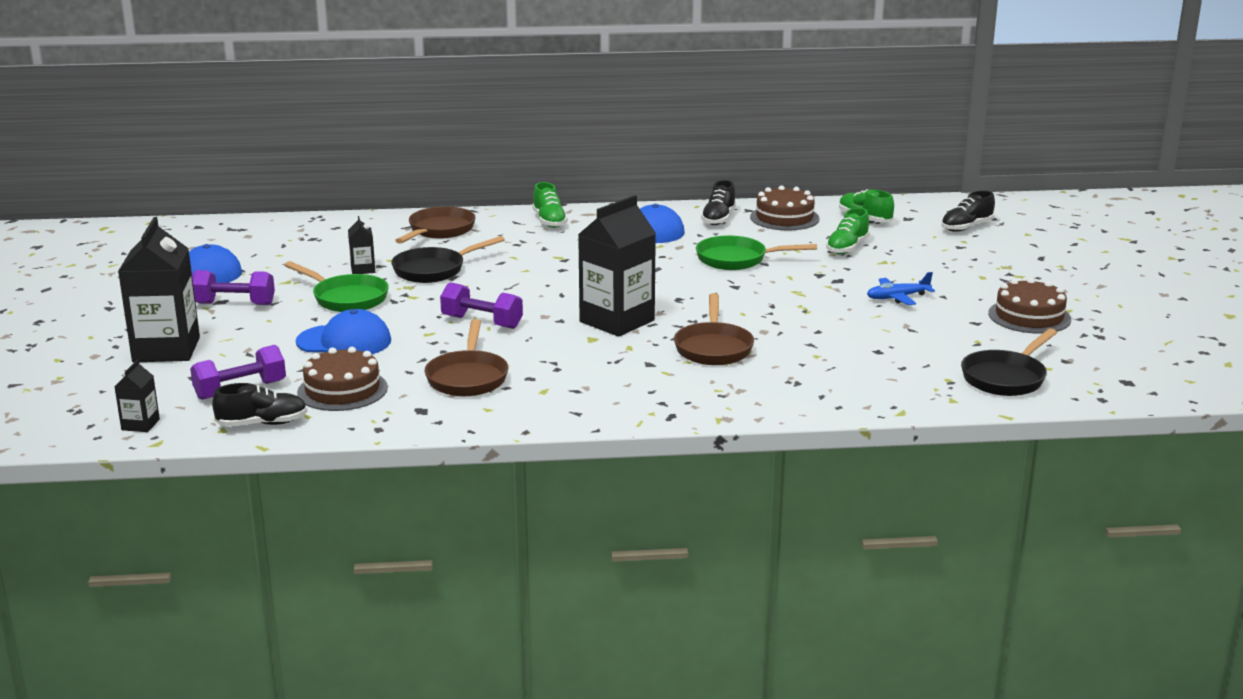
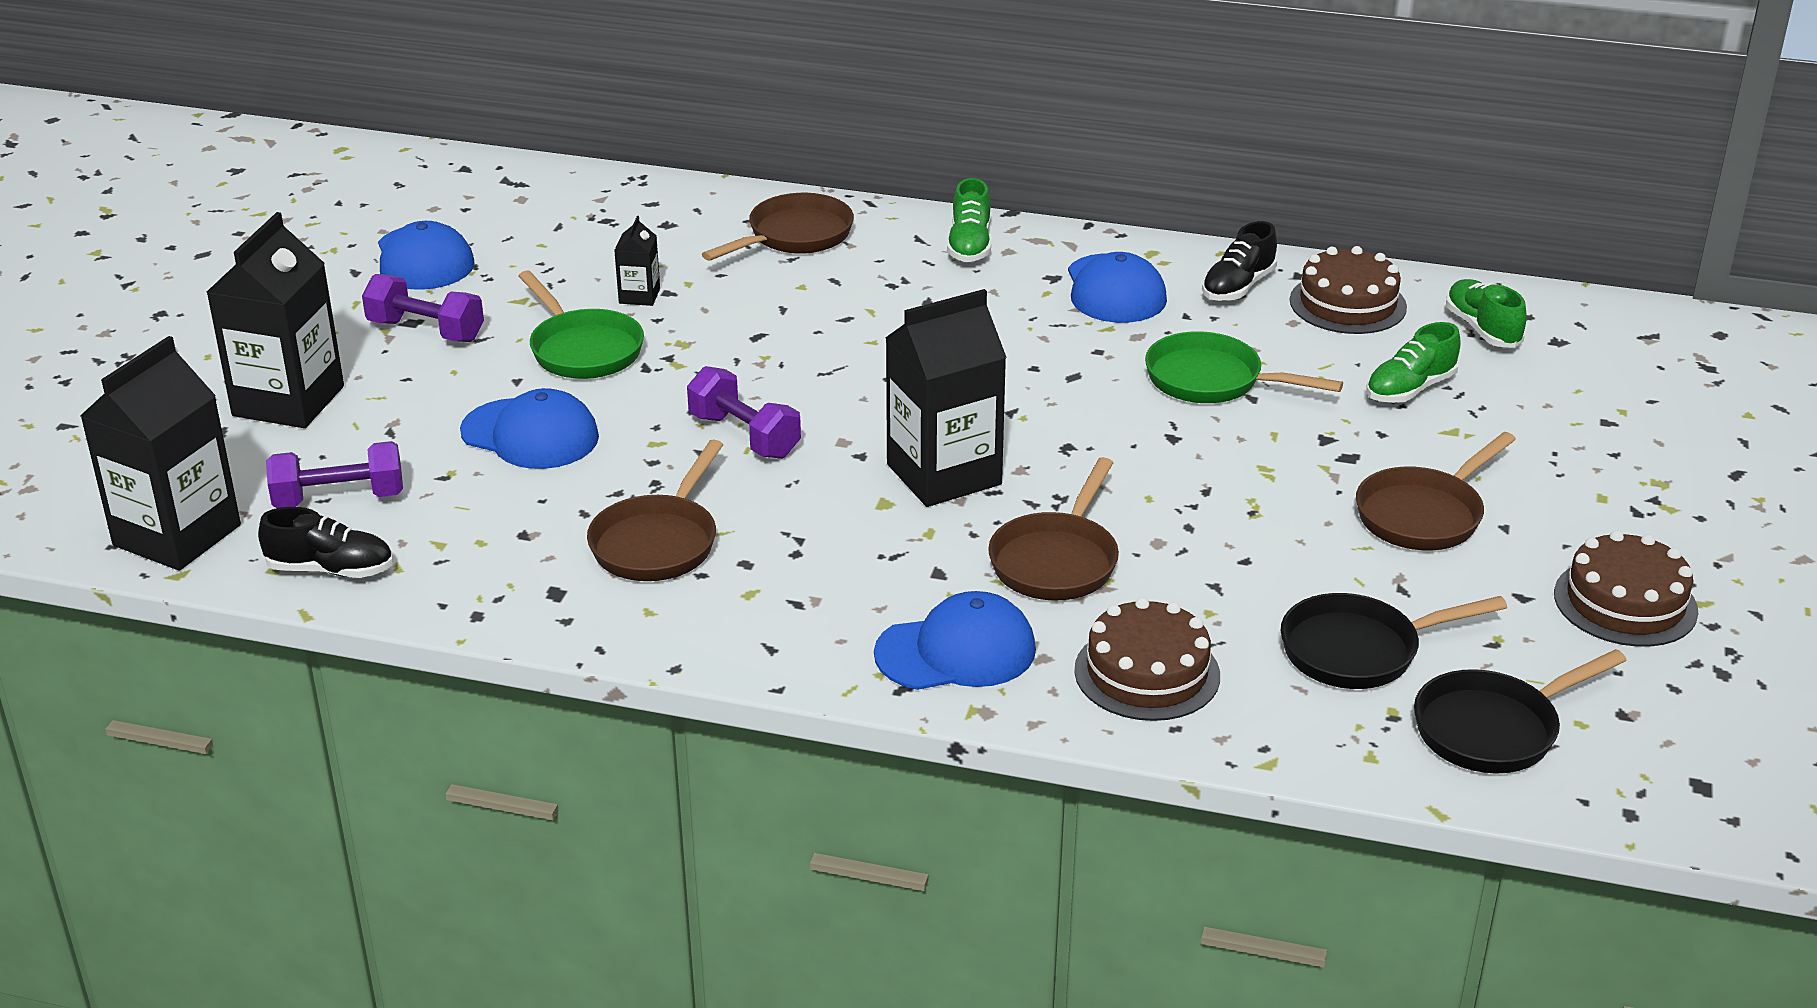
camera: 20 degrees right, 10 degrees up
(140, 424) = (177, 535): black carton -> black carton, size x2.20
(342, 390) = (472, 529): brown cake -> brown cake (1147, 673)
(434, 270) = (739, 316): black pan -> black pan (1359, 650)
(688, 395) = (956, 651): none -> blue cap
(897, 297) = (1424, 515): blue plane -> brown pan
(966, 227) = (1648, 380): black shoe -> none

